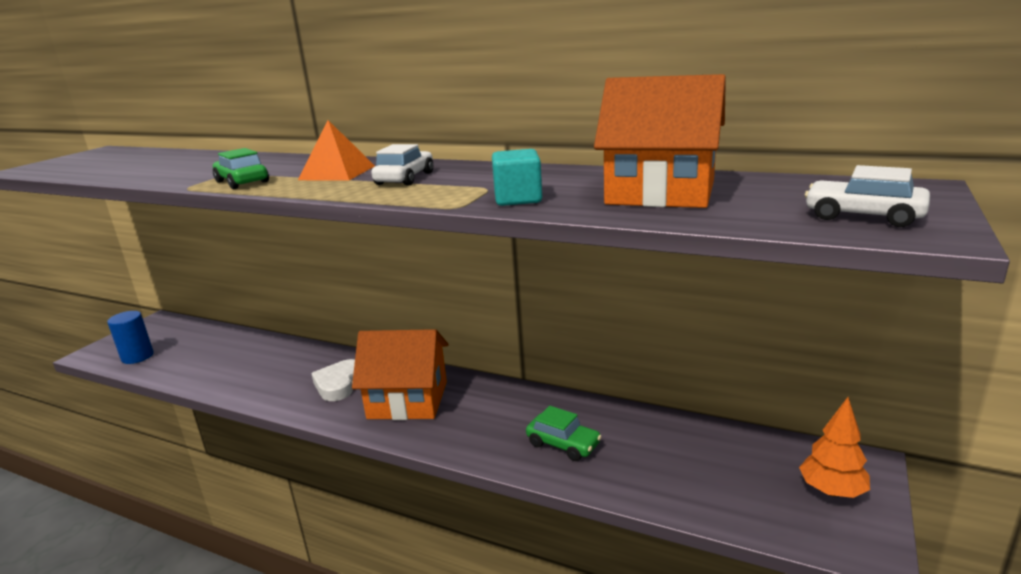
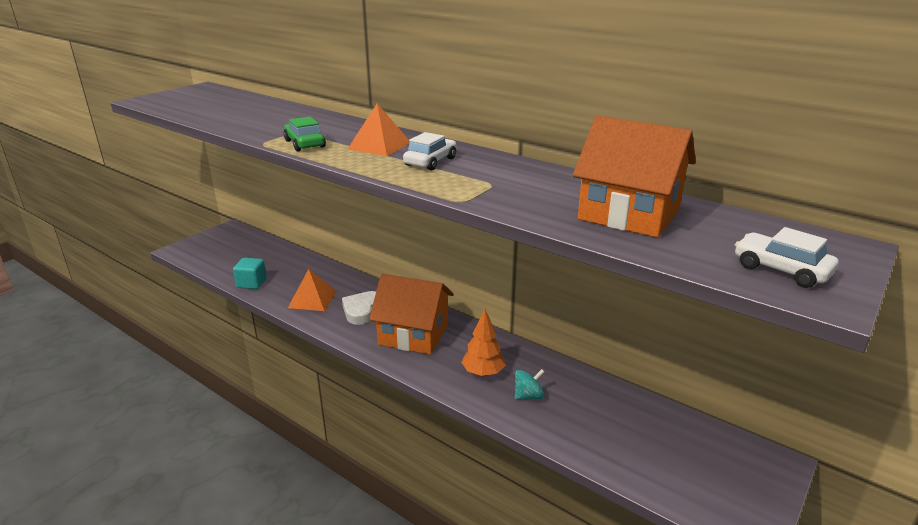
camera: 10 degrees right, 5 degrees up
(137, 356) = (212, 258): blue cylinder -> none
(274, 382) = (312, 299): none -> orange pyramid
(518, 199) = (511, 201): turquoise cube -> turquoise cube (252, 283)
(563, 444) = (528, 396): green car -> turquoise spinning top
(832, 491) = (739, 479): orange tree -> orange tree (483, 372)

